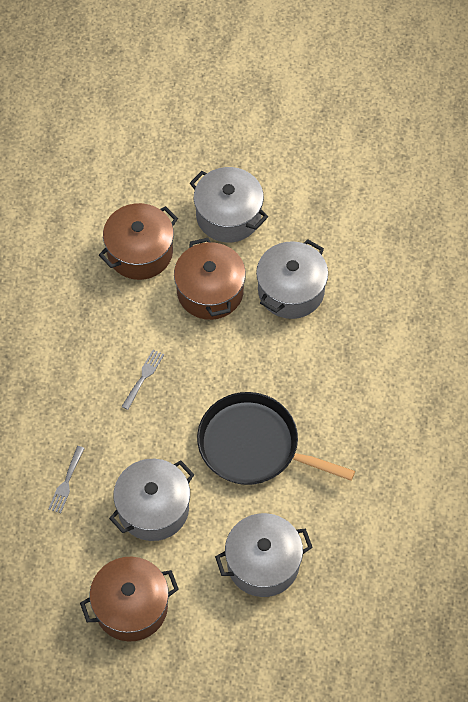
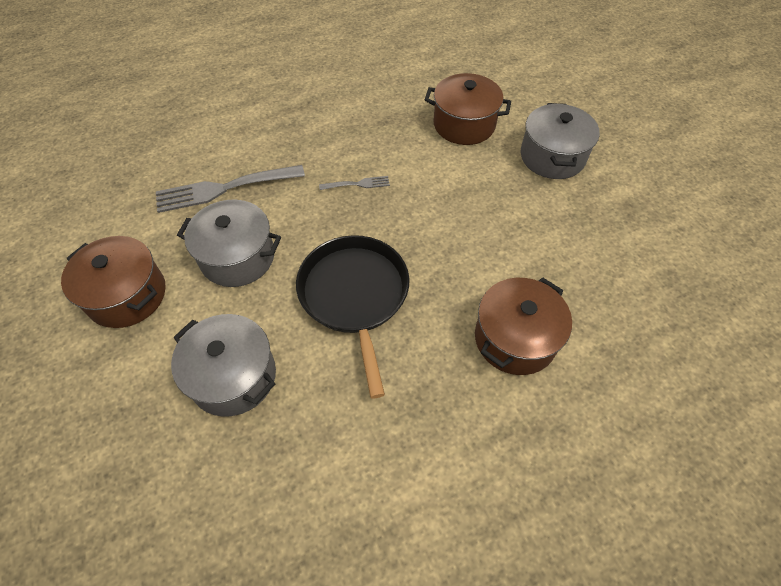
camera: 55 degrees right, 5 degrees down
(66, 482) = (224, 188): grey fork -> grey fork, size x2.09
(210, 291) = (474, 182): brown pot -> brown pot (515, 338)
(291, 290) = (531, 235): grey pot -> none

